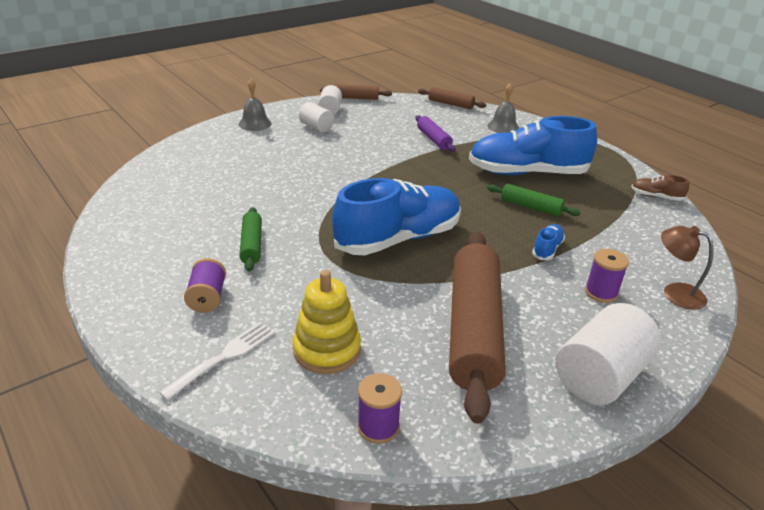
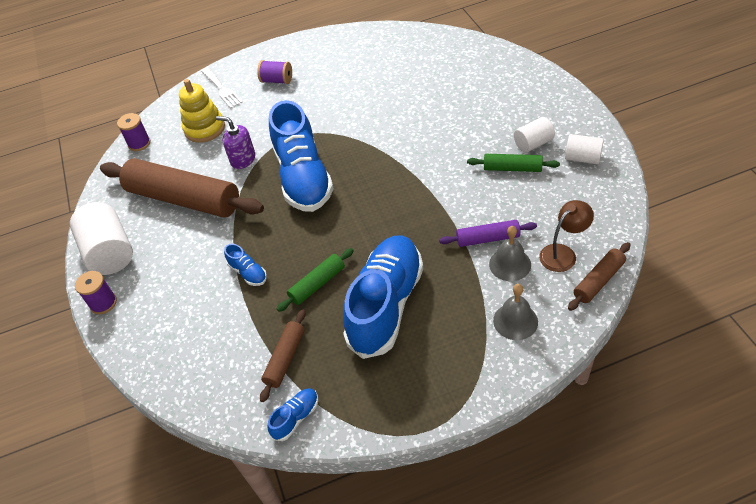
camera: 115 degrees right, 15 degrees up
(251, 245) = (327, 98): green rolling pin -> green rolling pin (512, 168)
(255, 123) = (547, 99): grey bell -> grey bell (510, 264)
(355, 98) = (621, 184): brown rolling pin -> brown rolling pin (285, 358)
(383, 293) = (243, 159): none -> purple soap dispenser
(601, 292) = (179, 288): purple spool -> purple spool (103, 303)
(656, 197) = (296, 418): brown shoe -> blue shoe
(675, 293) = (152, 343): brown lamp -> brown lamp (563, 253)

